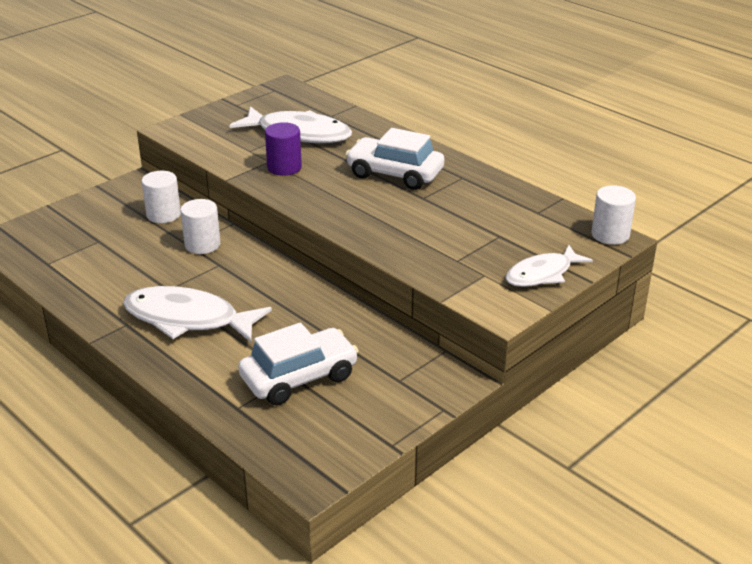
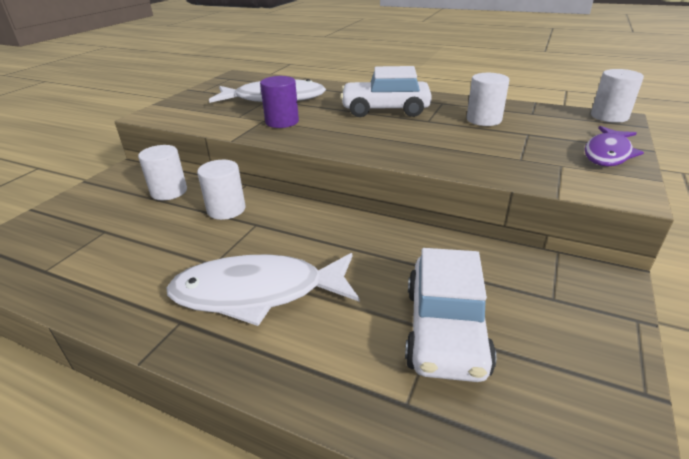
camera: 20 degrees left, 0 degrees up
(299, 377) = (445, 330): white car -> white car turned 150 degrees clockwise
(477, 209) = (483, 120): none -> white cylinder
(542, 274) = (608, 153): white fish -> purple fish

